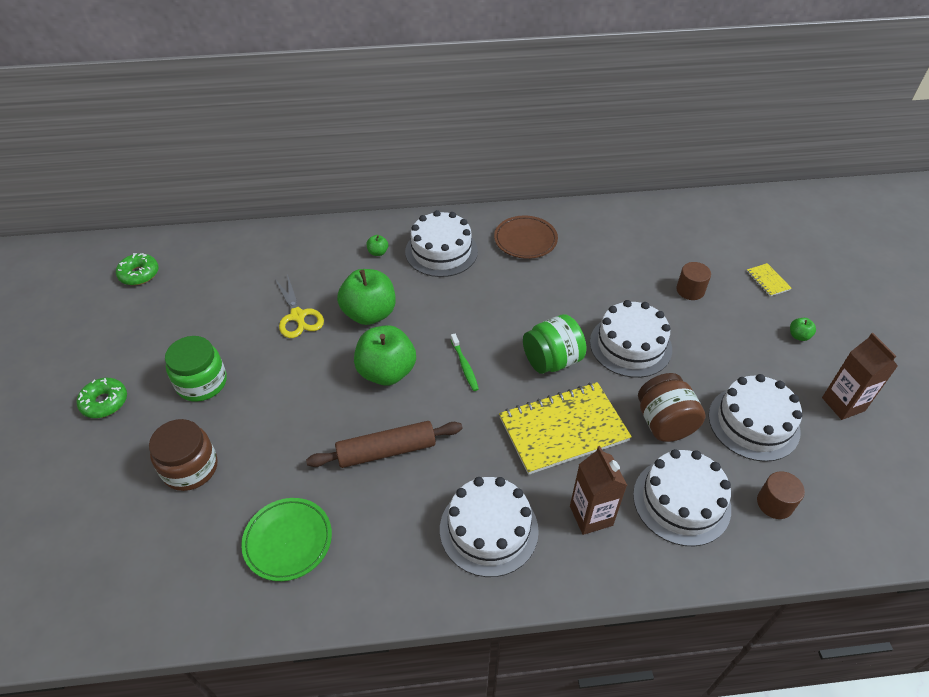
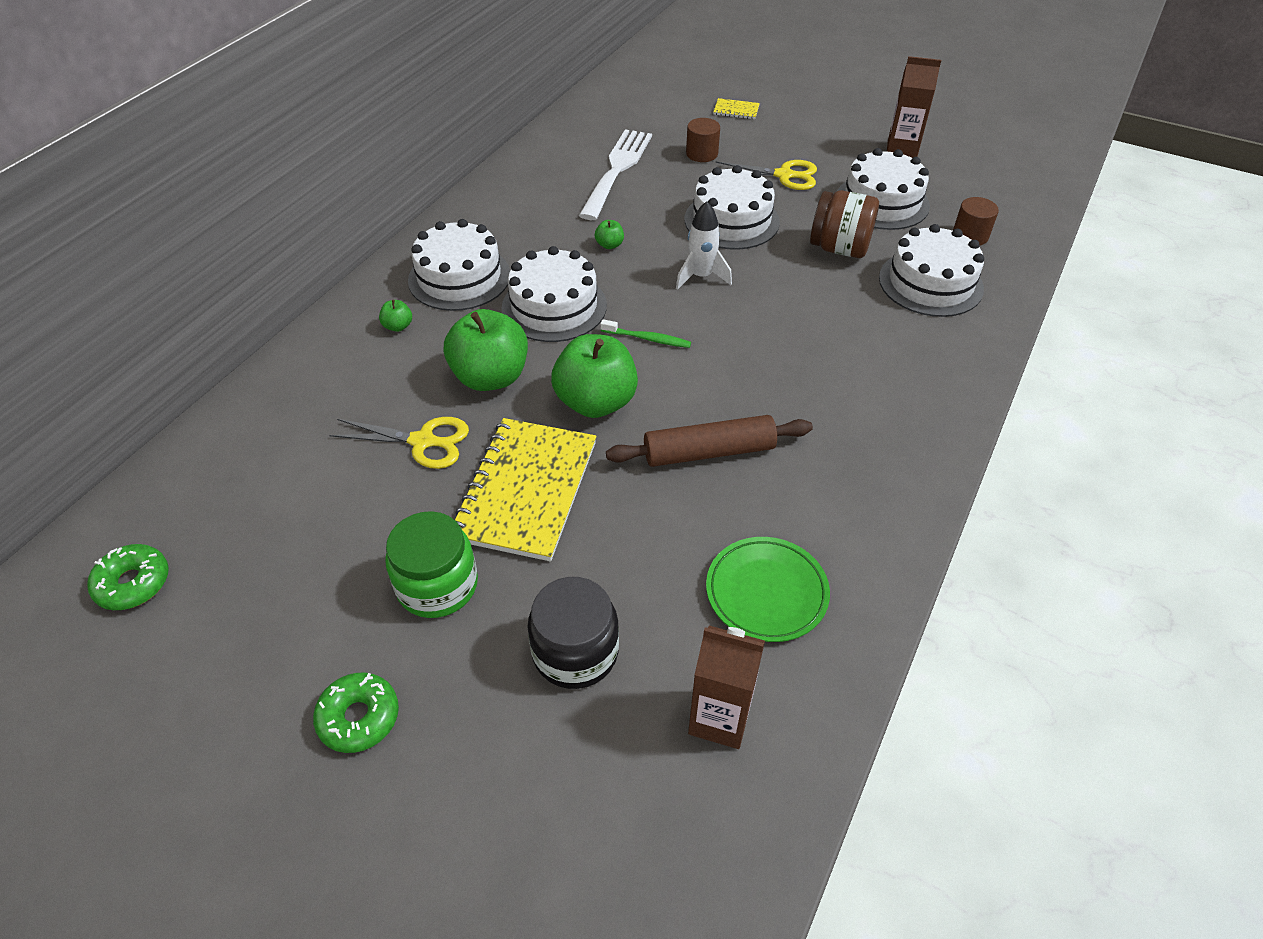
camera: 55 degrees left, 0 degrees up
(190, 468) = (575, 652): brown jar -> black jar
(386, 451) = (709, 452): brown rolling pin -> brown rolling pin turned 60 degrees clockwise
(489, 529) = (871, 419): white cake -> white cake (554, 306)
(525, 240) = (517, 213): brown plate -> none
(552, 360) = (701, 276): green jar -> white rocket
(563, 429) = (793, 312): yellow notebook -> yellow notebook (526, 490)
(591, 515) = (905, 344): brown carton -> brown carton (719, 718)
(620, 259) = (617, 170): none -> white fork
(718, 347) = (784, 175): none -> yellow scissors
(798, 336) = (812, 130): green apple -> green apple (609, 245)

